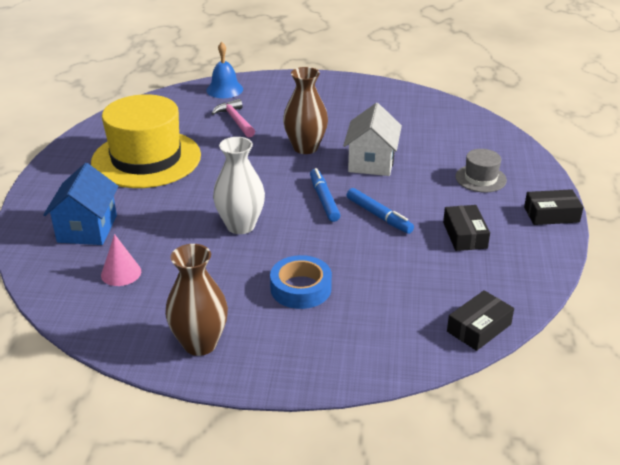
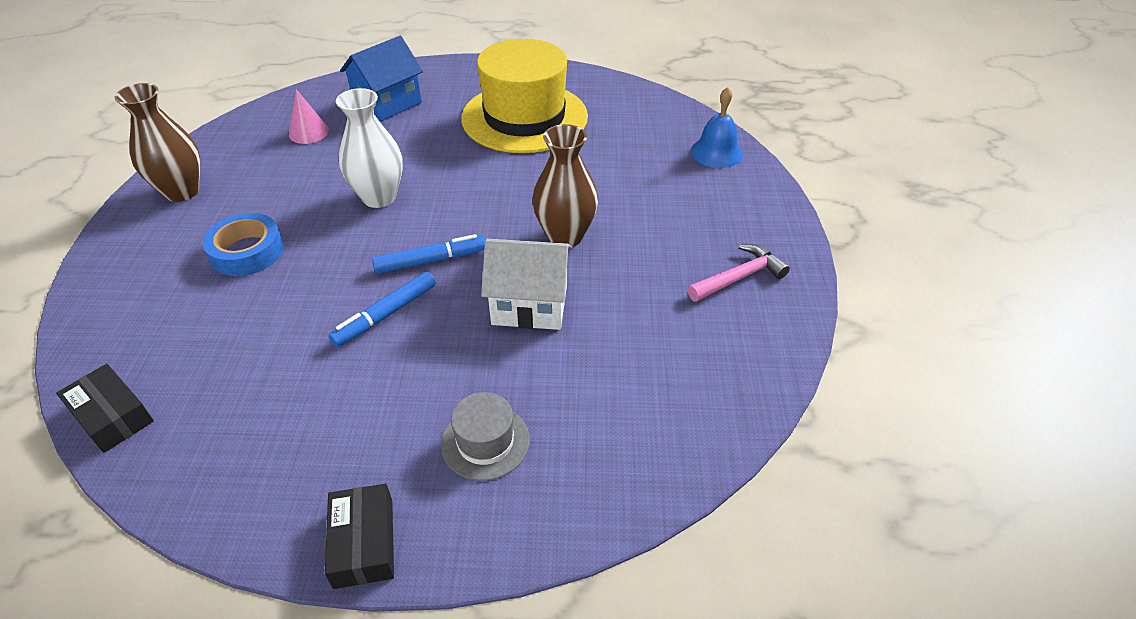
camera: 85 degrees right, 10 degrees up
(87, 229) = (387, 103): blue house -> blue house turned 45 degrees counterclockwise
(235, 120) = (630, 170): pink hammer -> pink hammer (739, 277)
(465, 235) = (323, 411): black box -> none

